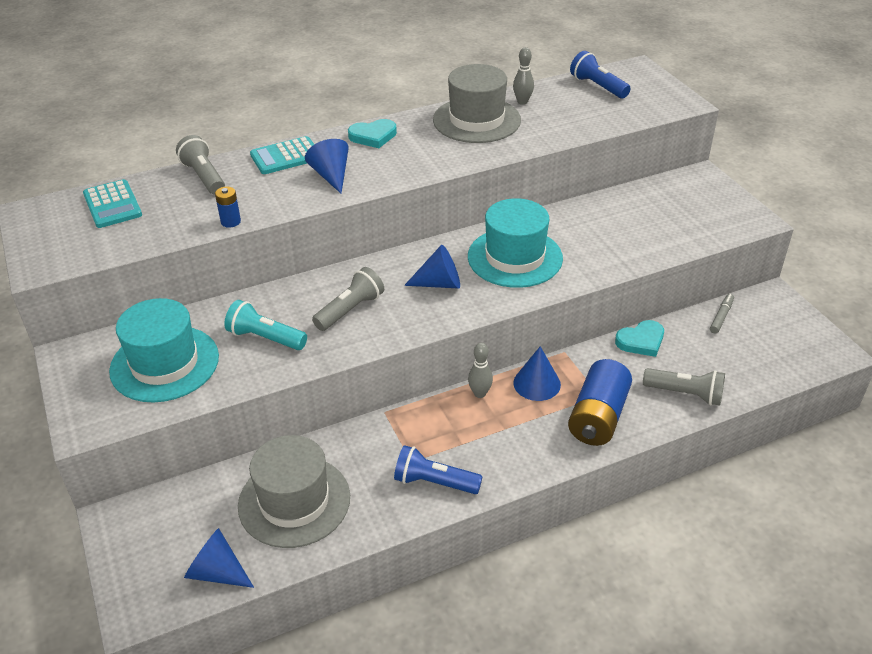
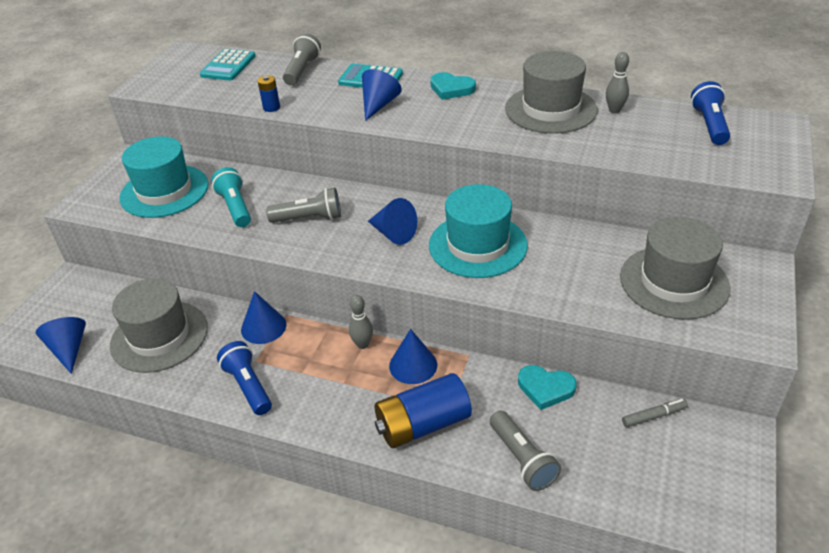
camera: 45 degrees right, 0 degrees up
(380, 433) = (263, 327): none -> blue cone
(669, 213) = (674, 282): none -> grey hat

